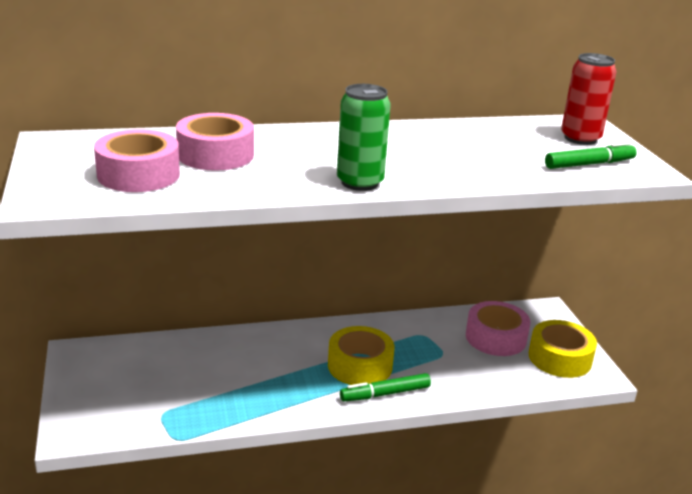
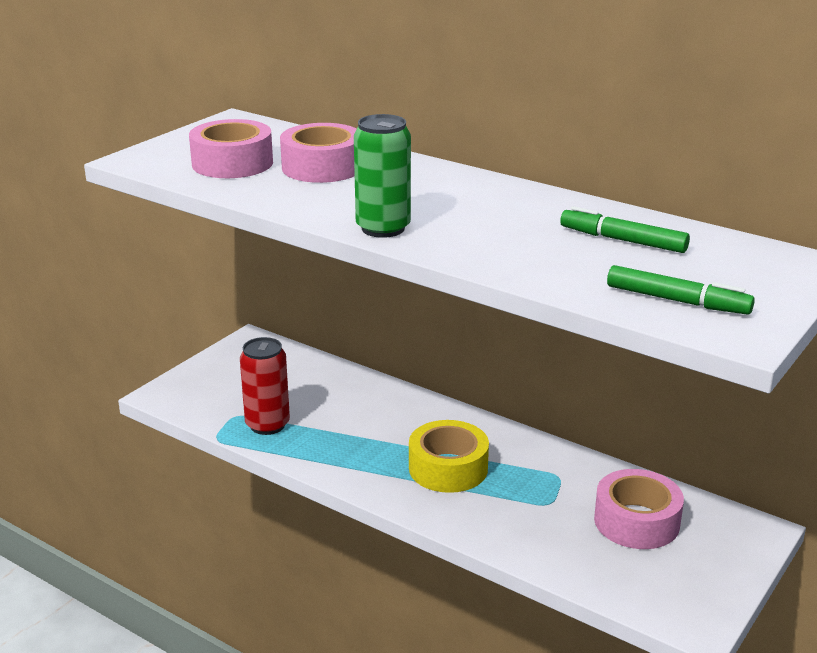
camera: 50 degrees right, 0 degrees up
(385, 394) = (429, 503): green marker -> green marker (622, 240)
(560, 358) = (678, 581): yellow tape -> none
(580, 138) = (745, 275): red can -> red can (267, 425)

